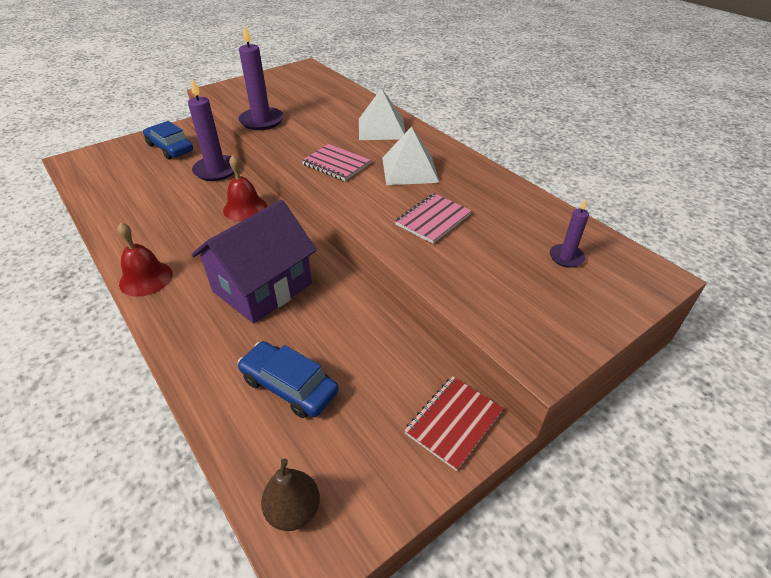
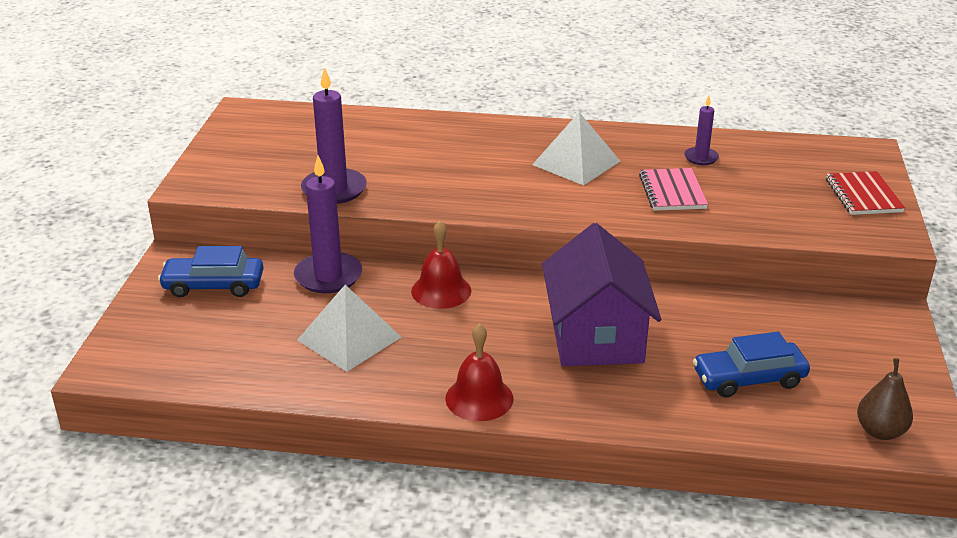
camera: 45 degrees left, 10 degrees down
(336, 164) = (504, 191): pink notebook -> none
(381, 128) = (475, 138): white pyramid -> white pyramid (349, 338)
(453, 423) = (877, 324): red notebook -> red notebook (863, 195)
(566, 257) = (802, 168): purple candle -> purple candle (701, 158)

